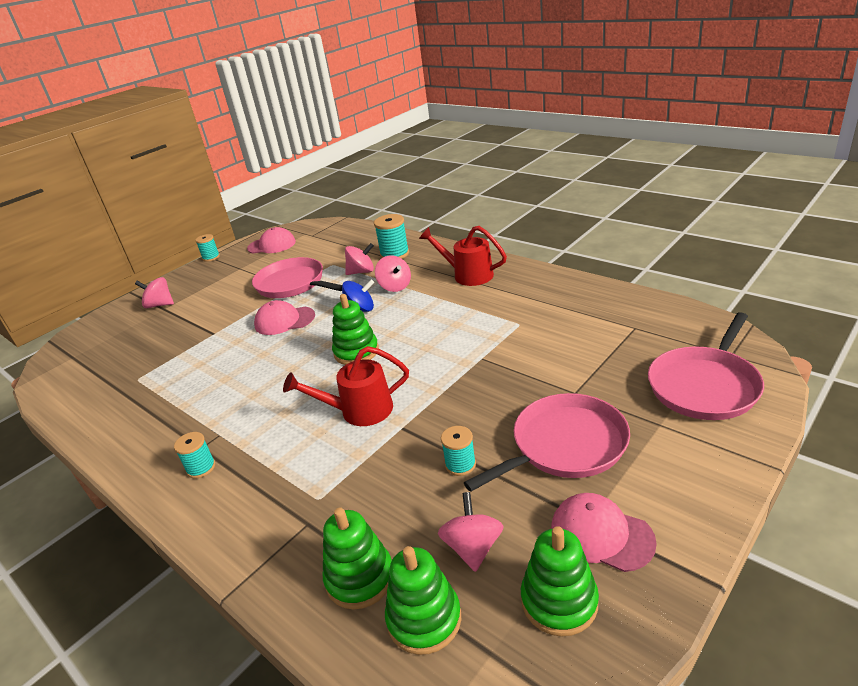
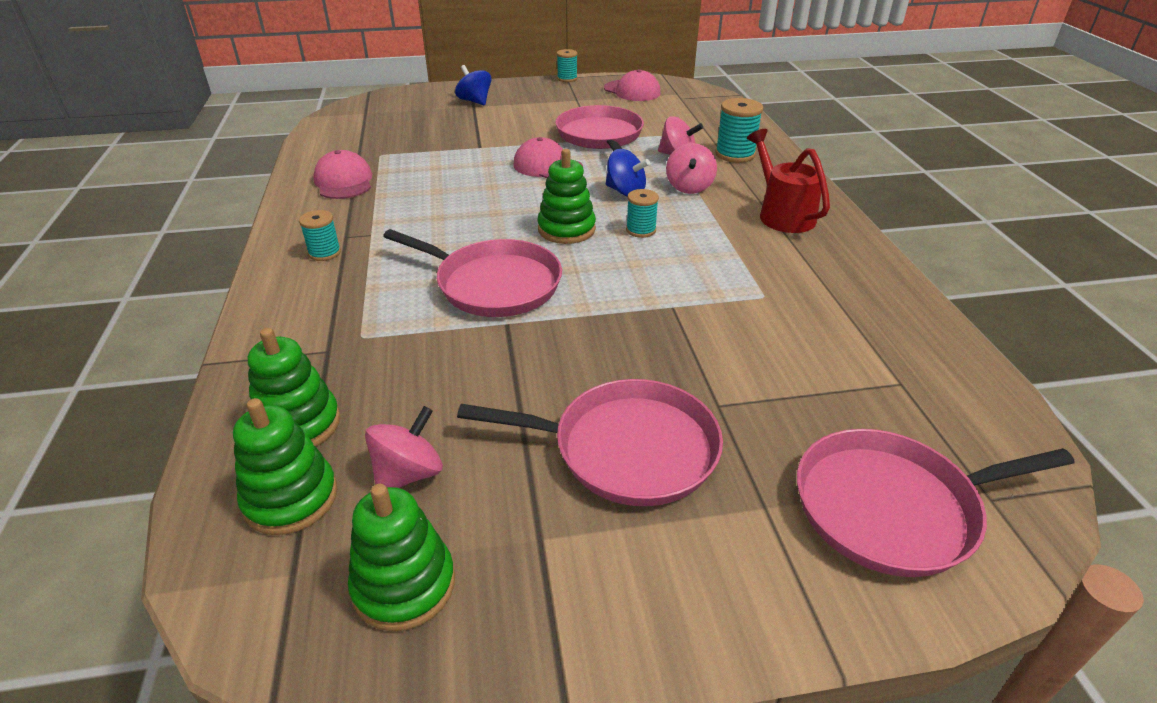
camera: 35 degrees right, 5 degrees up
(160, 305) = (475, 101): pink spinning top -> blue spinning top
(358, 411) = (493, 284): red watering can -> pink pan
(460, 464) = (505, 393): turquoise spool -> turquoise spool (641, 230)
(601, 534) = (531, 562): pink cap -> pink cap (344, 181)

